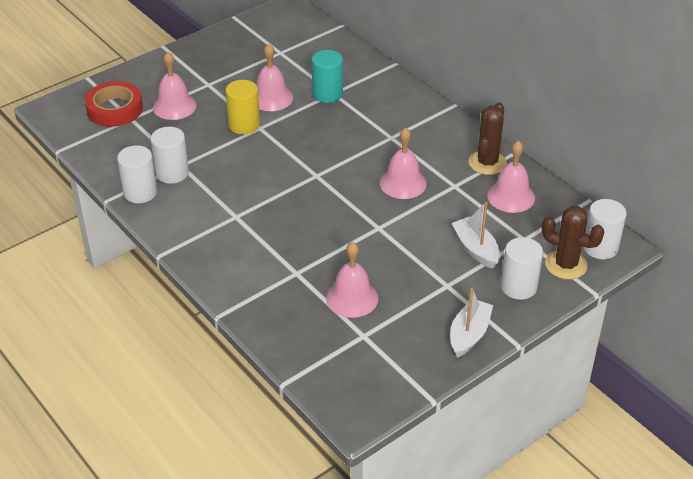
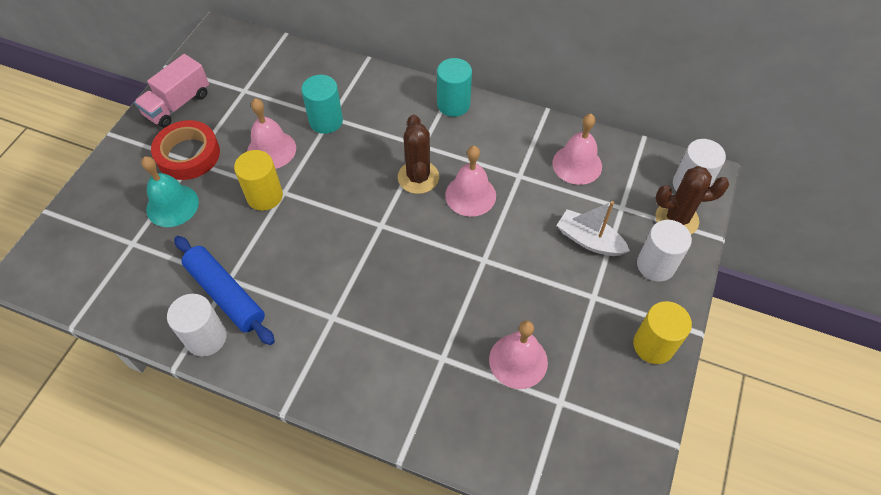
camera: 30 degrees left, 15 degrees up
(115, 109) = (105, 239): red tape -> red tape (188, 154)
(172, 173) = (226, 294): white cylinder -> blue rolling pin
(174, 106) = (172, 205): pink bell -> turquoise bell
(224, 45) = (178, 104): none -> pink truck
(440, 119) = (453, 104): none -> turquoise cylinder
(469, 334) = (653, 345): white boat -> yellow cylinder
(487, 163) = (530, 136): brown cactus -> brown cactus (418, 177)

